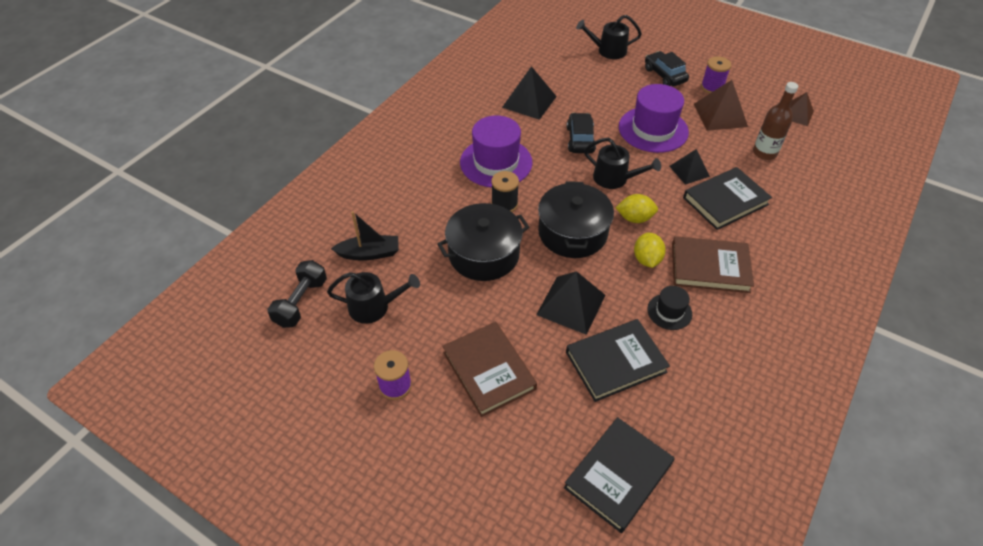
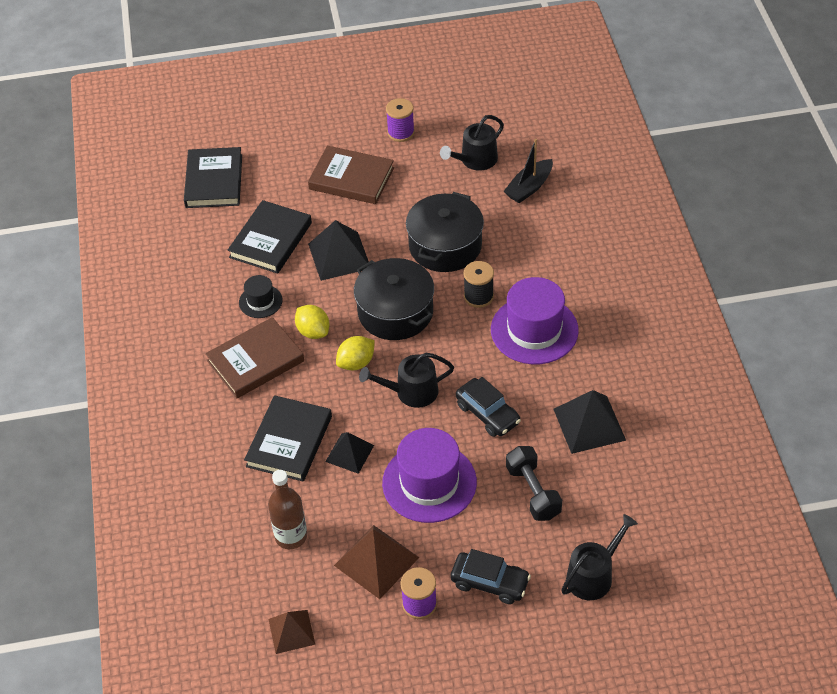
camera: 140 degrees right, 0 degrees up
(301, 302) = (527, 130): black dumbbell -> black dumbbell (533, 492)

